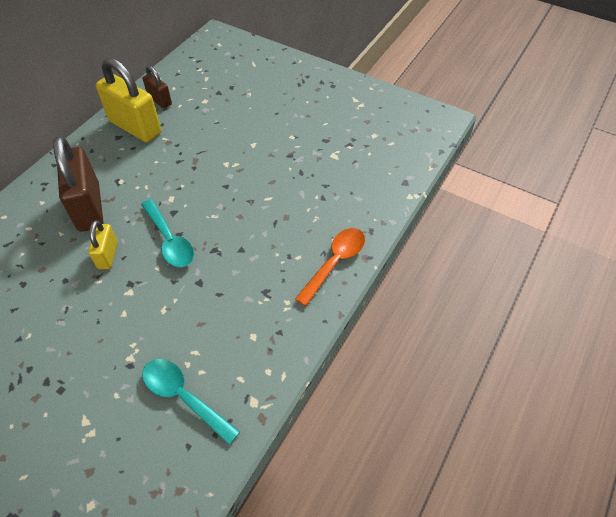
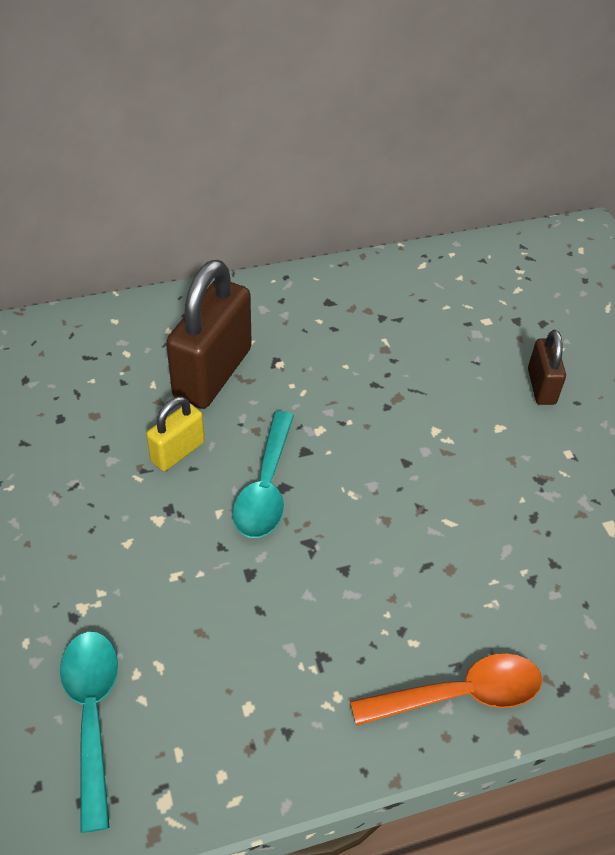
camera: 40 degrees right, 5 degrees down
(135, 127) = (361, 302): yellow padlock -> none
(160, 100) = (425, 284): brown padlock -> brown padlock (541, 386)

